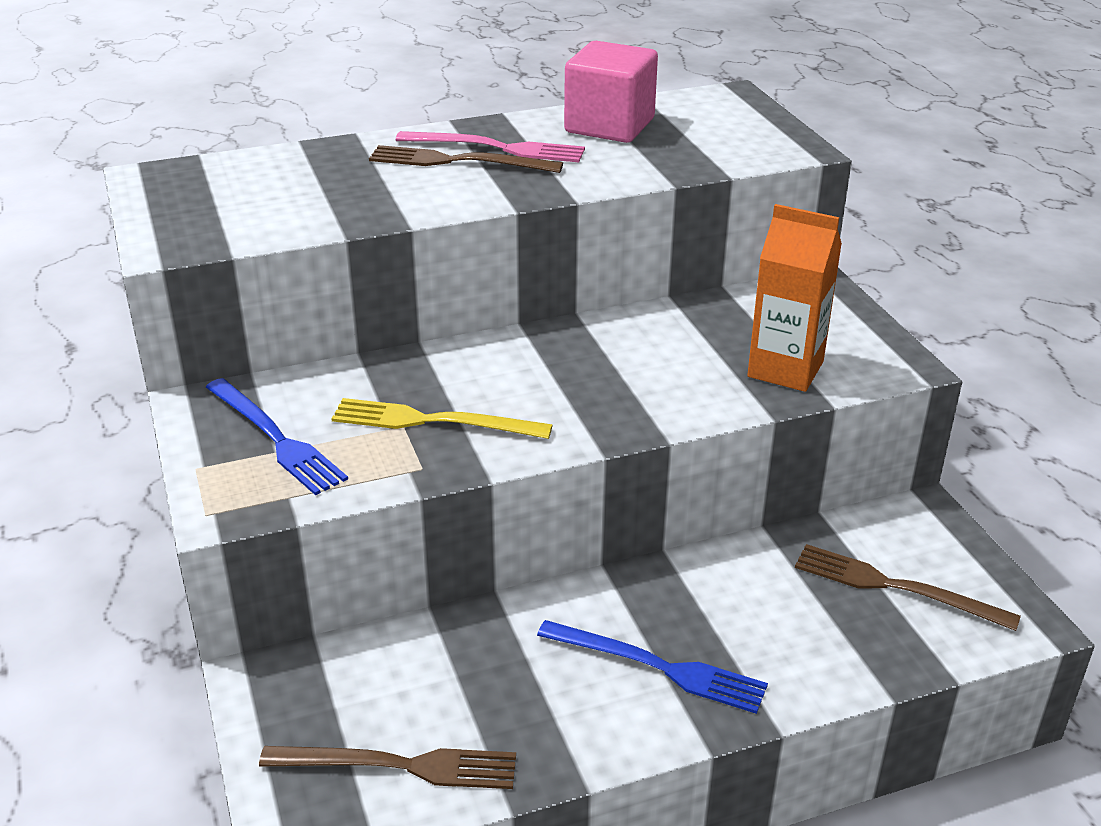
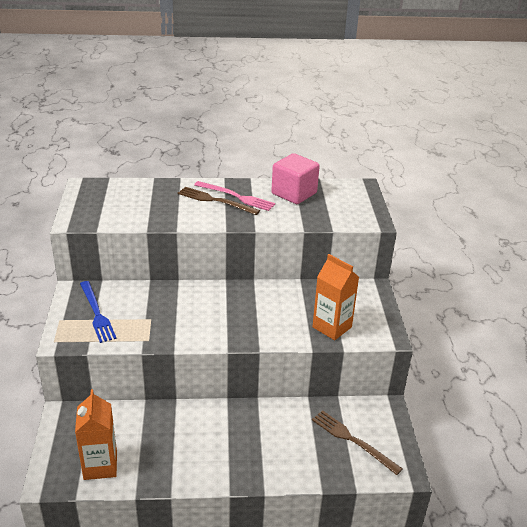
camera: 15 degrees right, 0 degrees up
(399, 766) = (100, 465): brown fork -> orange carton
(433, 421) = (164, 319): yellow fork -> none
(658, 667) = (227, 450): blue fork -> none

